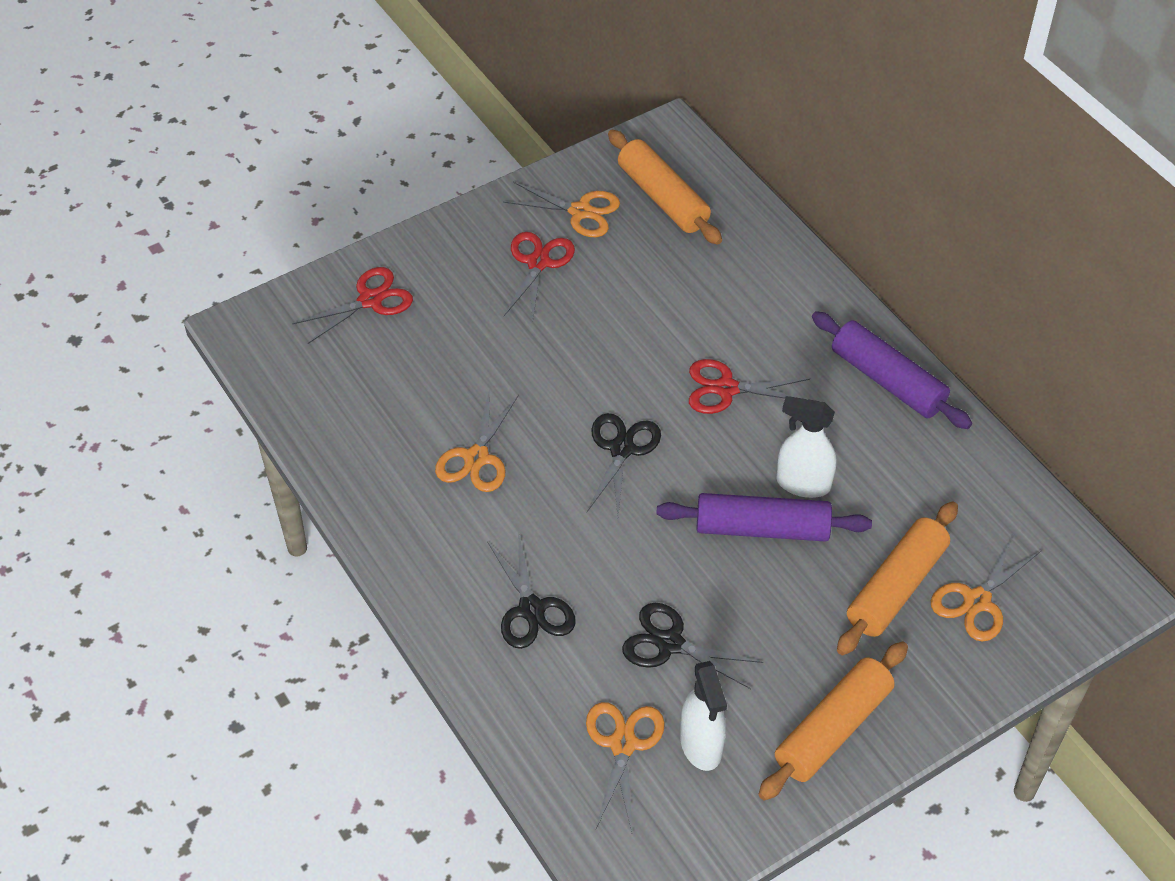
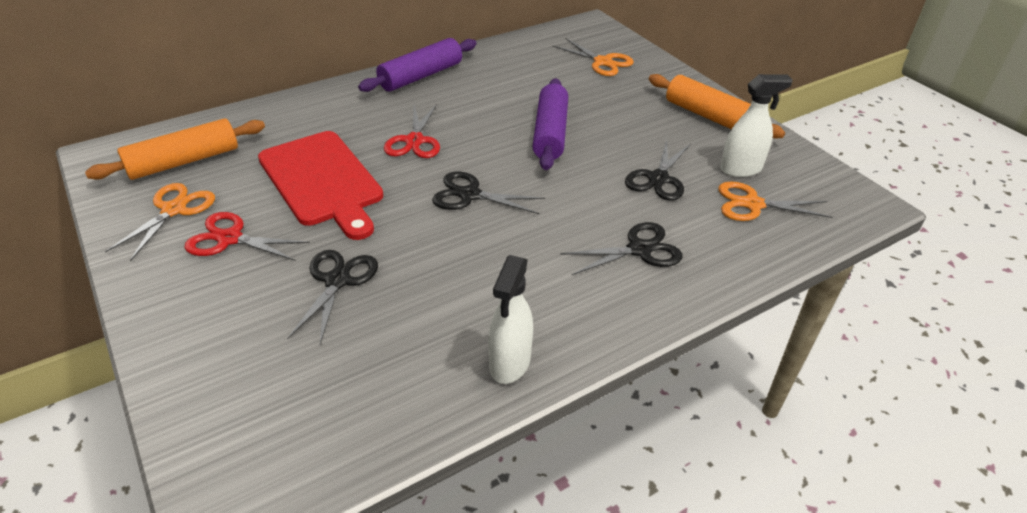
camera: 90 degrees left, 10 degrees down
(370, 300) = (229, 372): red scissors -> none
(476, 458) = (471, 283): orange scissors -> none
(479, 353) = (338, 281): none -> black scissors
(637, 316) = (322, 181): none -> red cutting board
(802, 484) = (510, 114): white spray bottle -> white spray bottle (510, 363)
(896, 587) = (595, 87): orange rolling pin -> none

